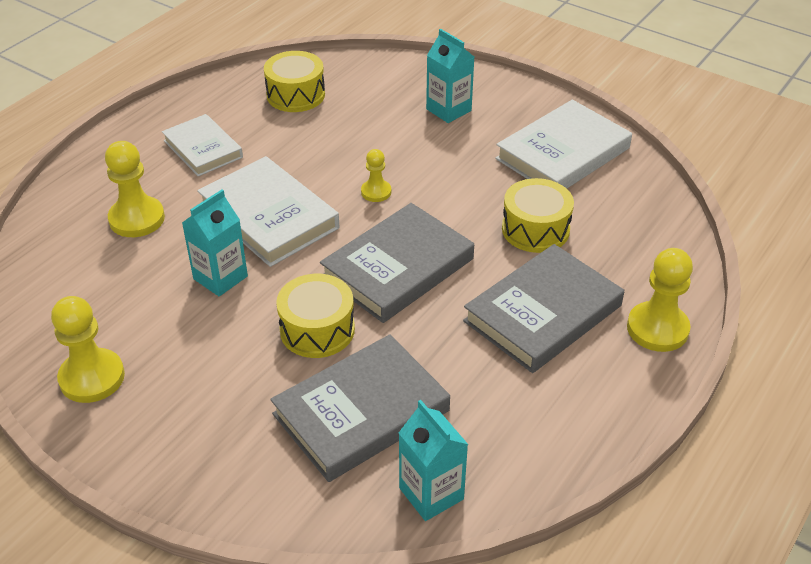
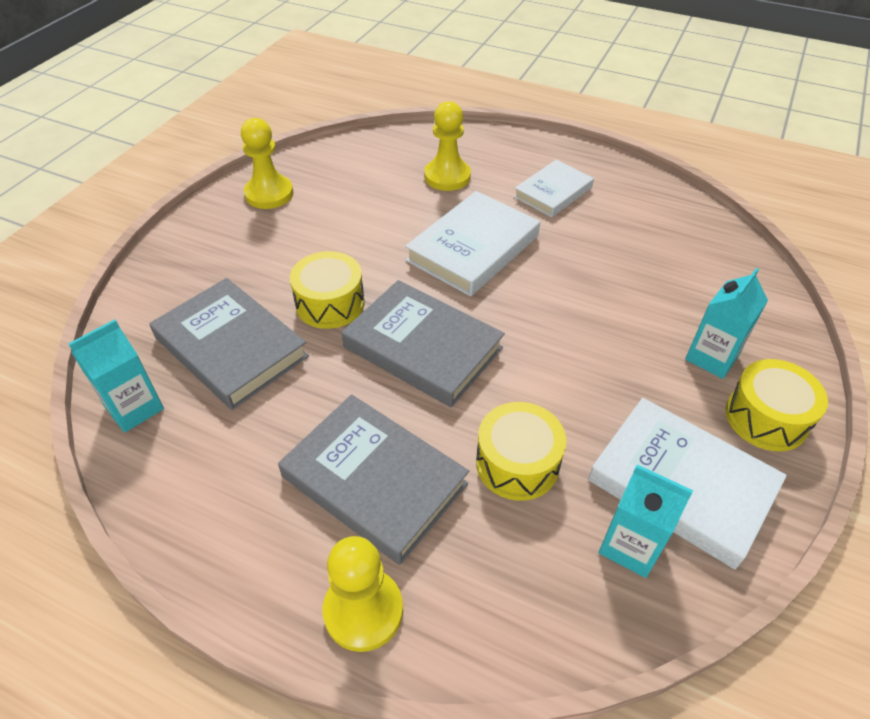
camera: 80 degrees right, 5 degrees up
(220, 277) = (386, 234): turquoise carton -> turquoise carton (630, 545)
(295, 95) = (668, 233): yellow drum -> yellow drum (766, 418)
(376, 192) = (535, 315): yellow pawn -> none

